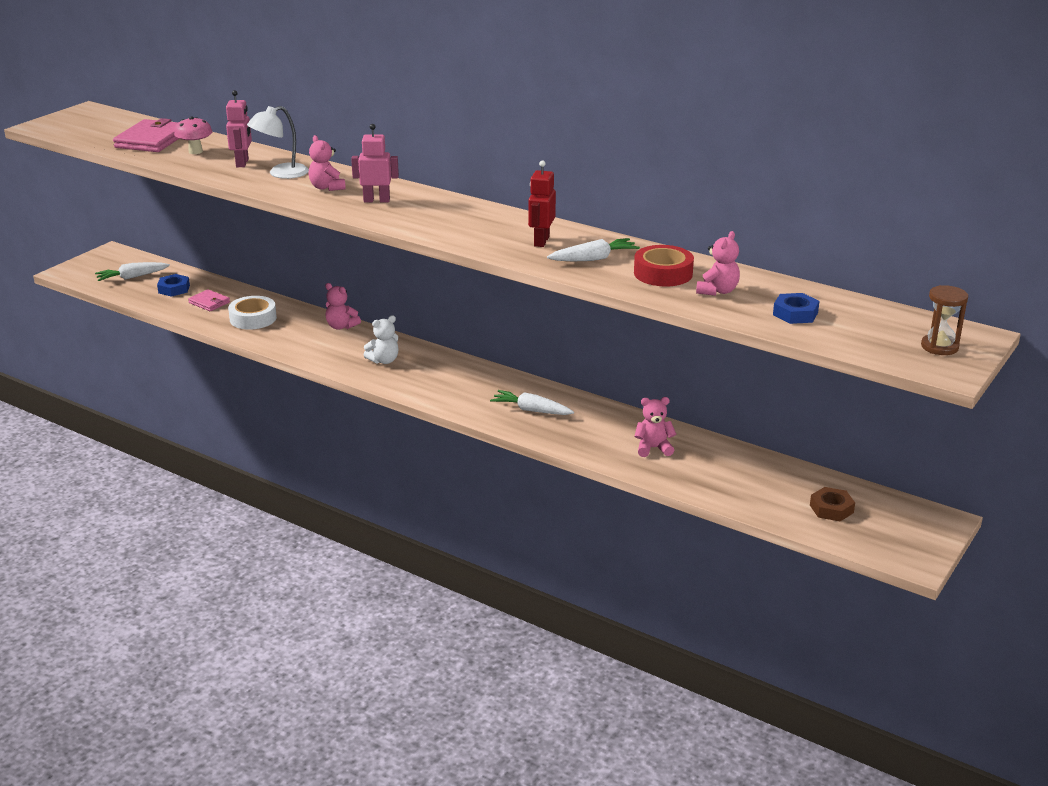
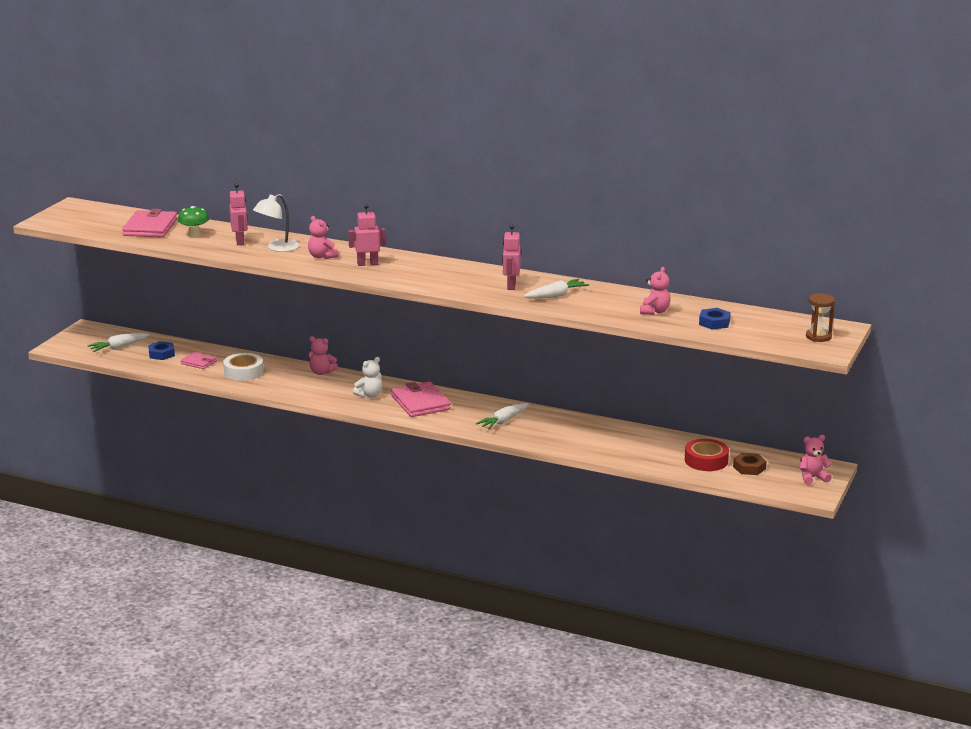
camera: 10 degrees left, 5 degrees down
(195, 151) = (194, 235): pink mushroom -> green mushroom
(440, 376) = (420, 403): none -> pink wallet
(531, 410) = (503, 421): white carrot -> white carrot turned 60 degrees counterclockwise
(541, 241) = (511, 286): red robot -> pink robot
(653, 448) = (607, 439): pink teddy bear -> pink teddy bear (812, 478)
(663, 273) = (611, 302): red tape -> red tape (706, 460)

